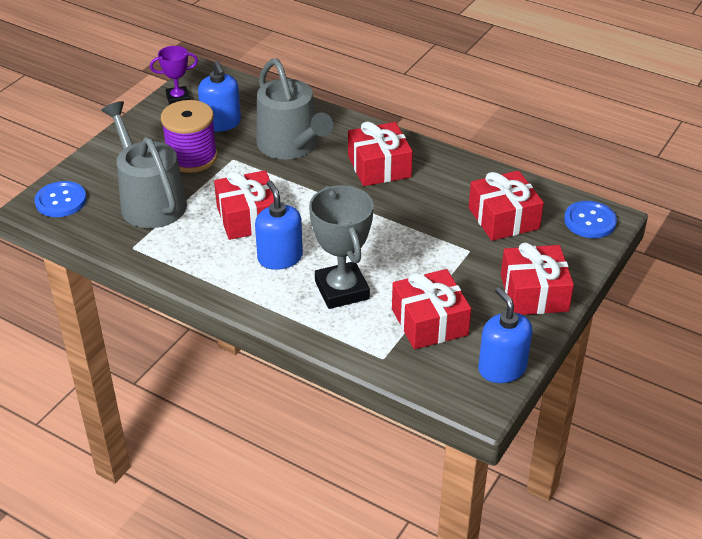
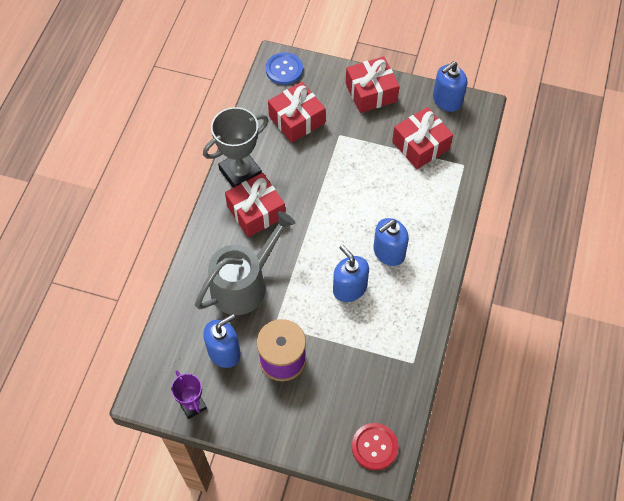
camera: 105 degrees left, 20 degrees up
(61, 201) = (374, 447): blue button -> red button
(149, 201) = (352, 371): grey watering can -> none
(248, 218) = (349, 288): red gift -> blue soap dispenser
(342, 290) = (408, 203): grey trophy -> grey trophy (240, 172)

